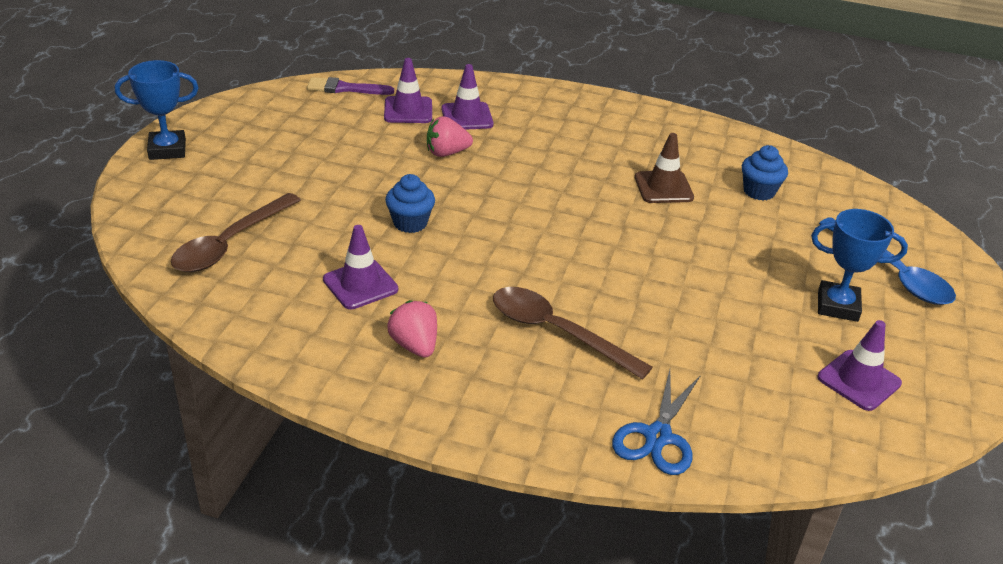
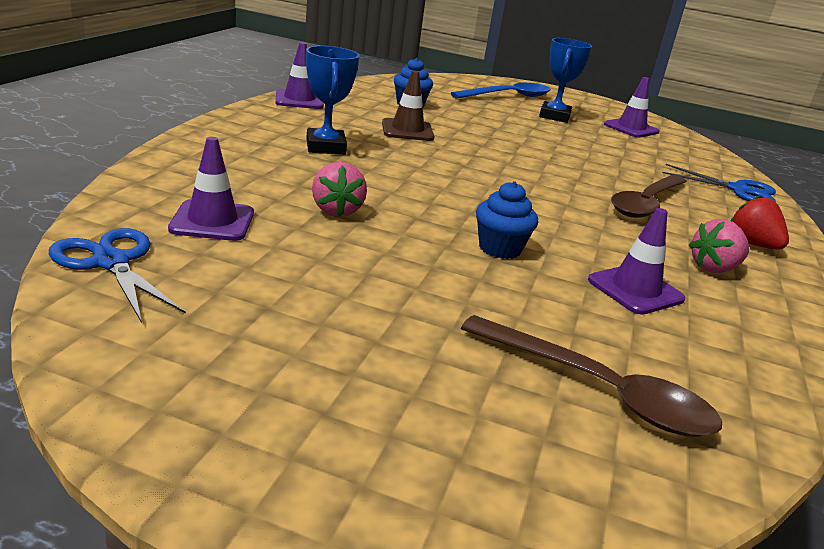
camera: 90 degrees left, 10 degrees down
(167, 150) = (295, 484): blue trophy -> blue trophy (325, 147)
(345, 88) = (111, 262): purple brush -> blue scissors
(467, 117) = (245, 188): purple traffic cone -> purple traffic cone (299, 100)
(483, 394) = (752, 244): none -> red strawberry

